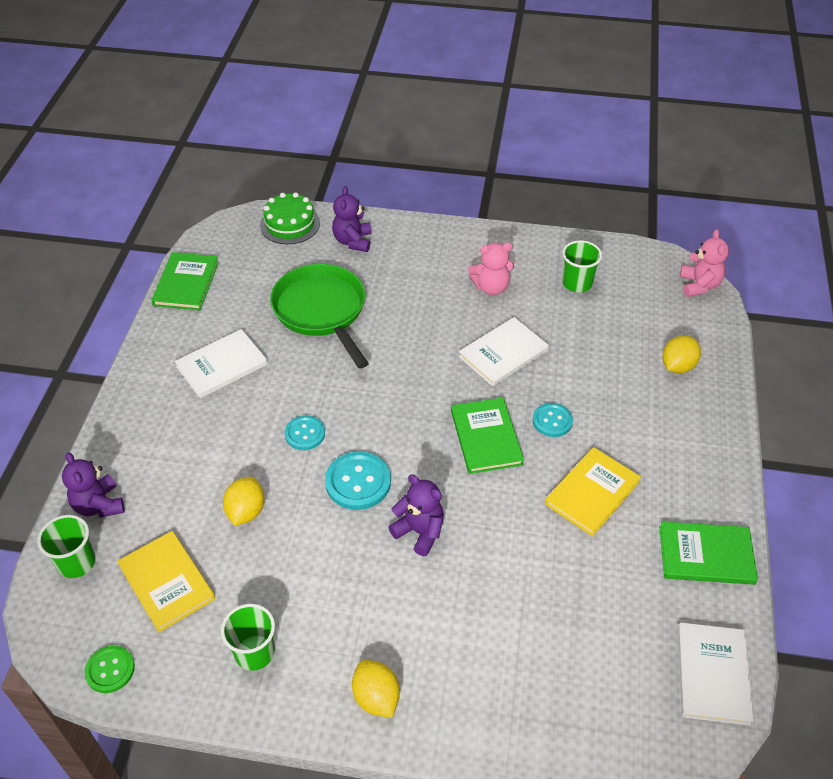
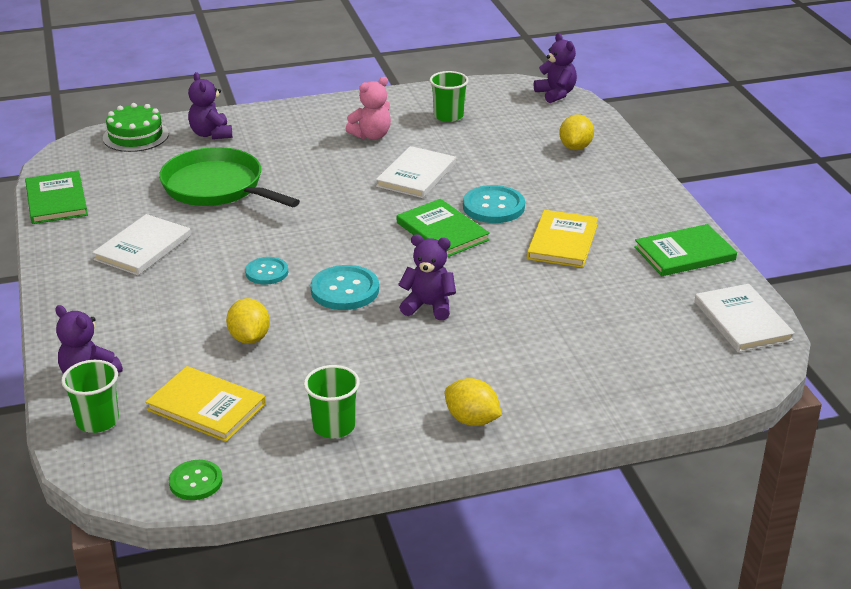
camera: 25 degrees left, 15 degrees down
(552, 421) = (493, 206): turquoise button -> turquoise button, size x1.57
(699, 285) = (556, 94): pink teddy bear -> purple teddy bear

